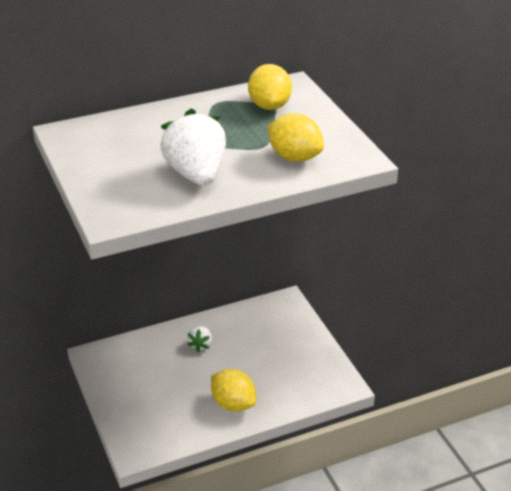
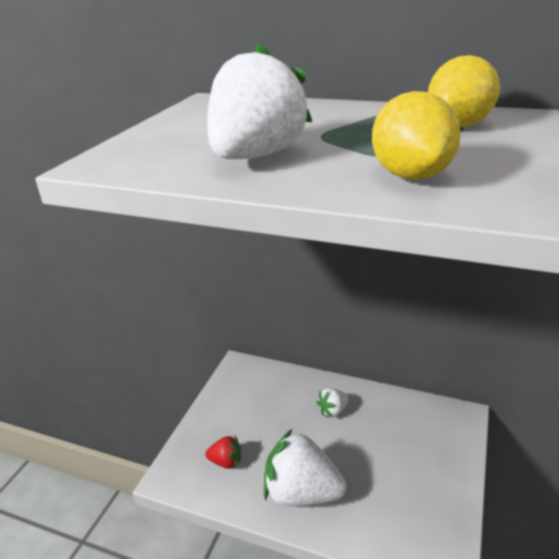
camera: 45 degrees right, 5 degrees down
(163, 419) = (226, 461): none -> red strawberry
(233, 404) = (301, 492): yellow lemon -> white strawberry

